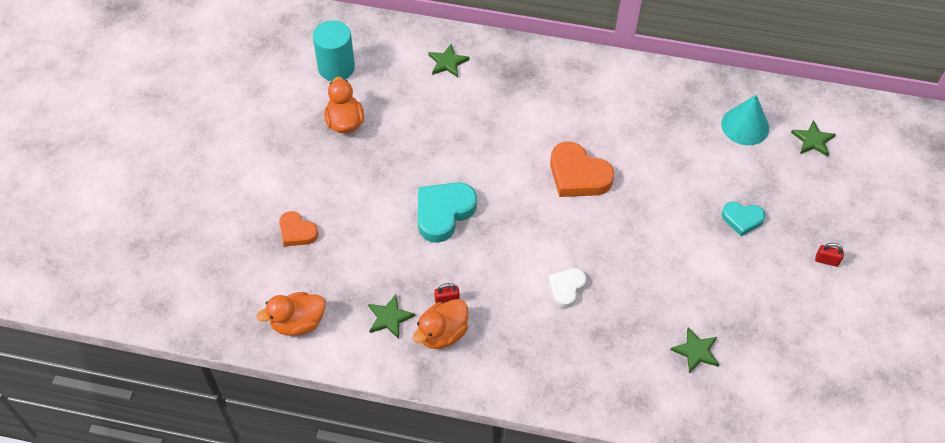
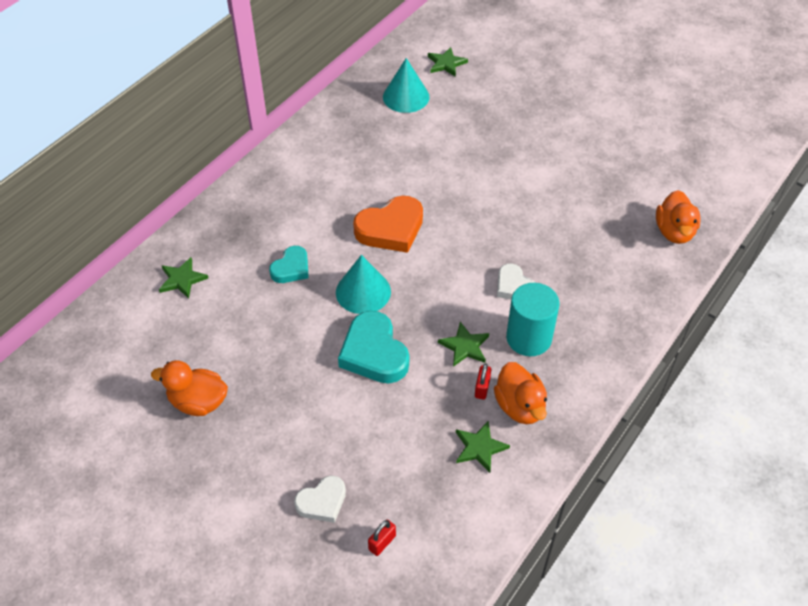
camera: 65 degrees left, 5 degrees down
(297, 232) = (322, 502): orange heart -> white heart
(298, 323) = (445, 541): orange duck -> orange duck (674, 232)
(336, 67) = (114, 384): turquoise cylinder -> turquoise cylinder (529, 338)
(500, 182) = (363, 292): none -> turquoise cone
(696, 351) = (620, 221): green star -> green star (465, 346)
(742, 219) = (501, 138): turquoise heart -> turquoise heart (291, 268)
(826, 260) = (568, 106): red padlock -> red padlock (382, 542)

